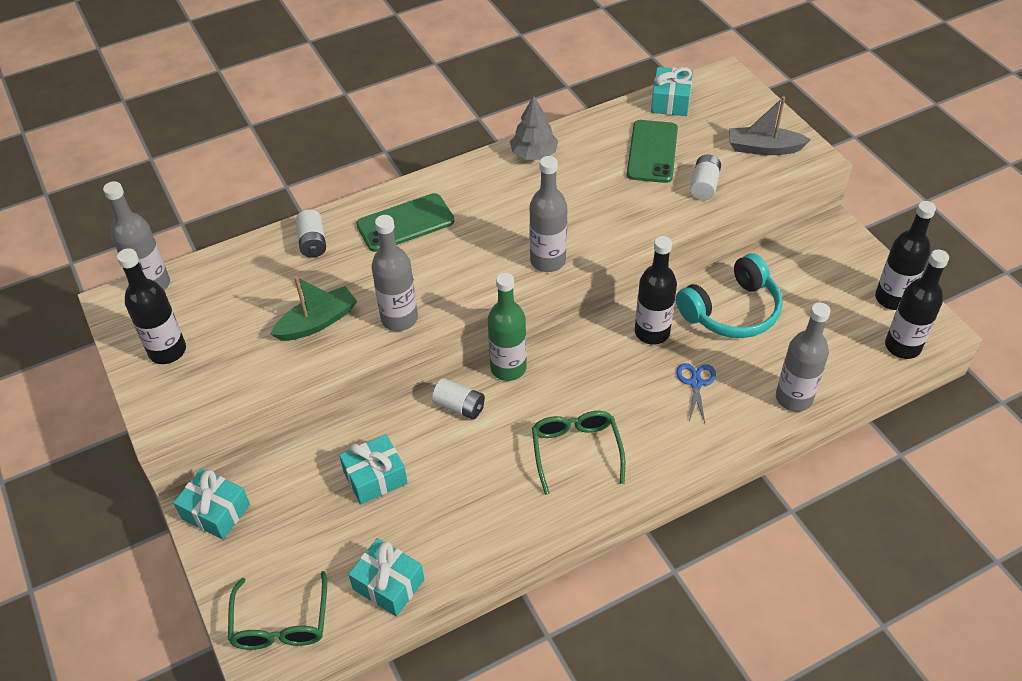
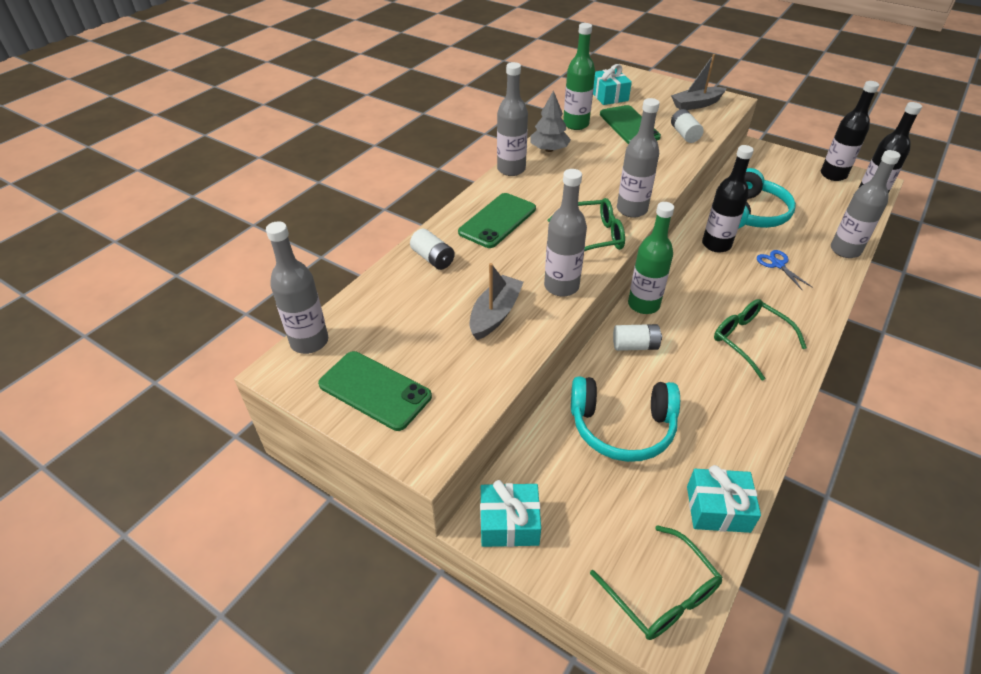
camera: 30 degrees left, 5 degrees down
(167, 351) = (375, 390): black bottle -> green phone
(317, 322) = (495, 314): green boat -> grey boat
(375, 477) = (622, 427): turquoise gift -> turquoise headphones
(472, 166) = (511, 169): none -> grey bottle
(479, 277) = (593, 237): none -> green glasses
(594, 130) = (576, 124): none -> green bottle

